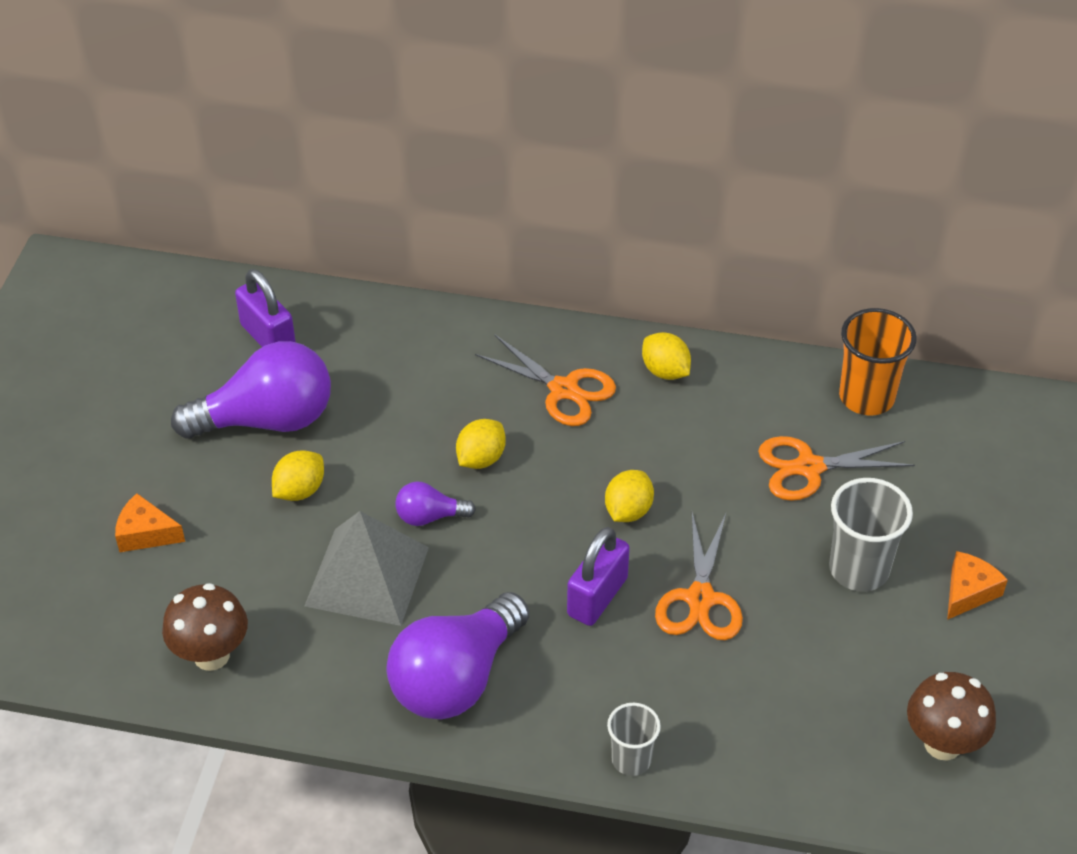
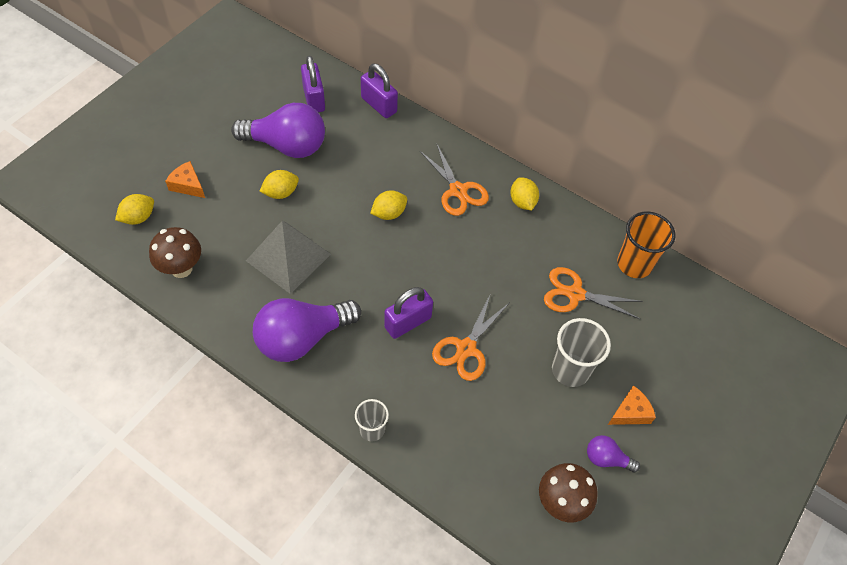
camera: 20 degrees right, 10 degrees up
(374, 311) = (379, 105): none -> purple padlock
(429, 516) = (341, 236): purple light bulb -> purple light bulb (606, 459)
(628, 511) = (454, 278): yellow lemon -> yellow lemon (138, 217)

